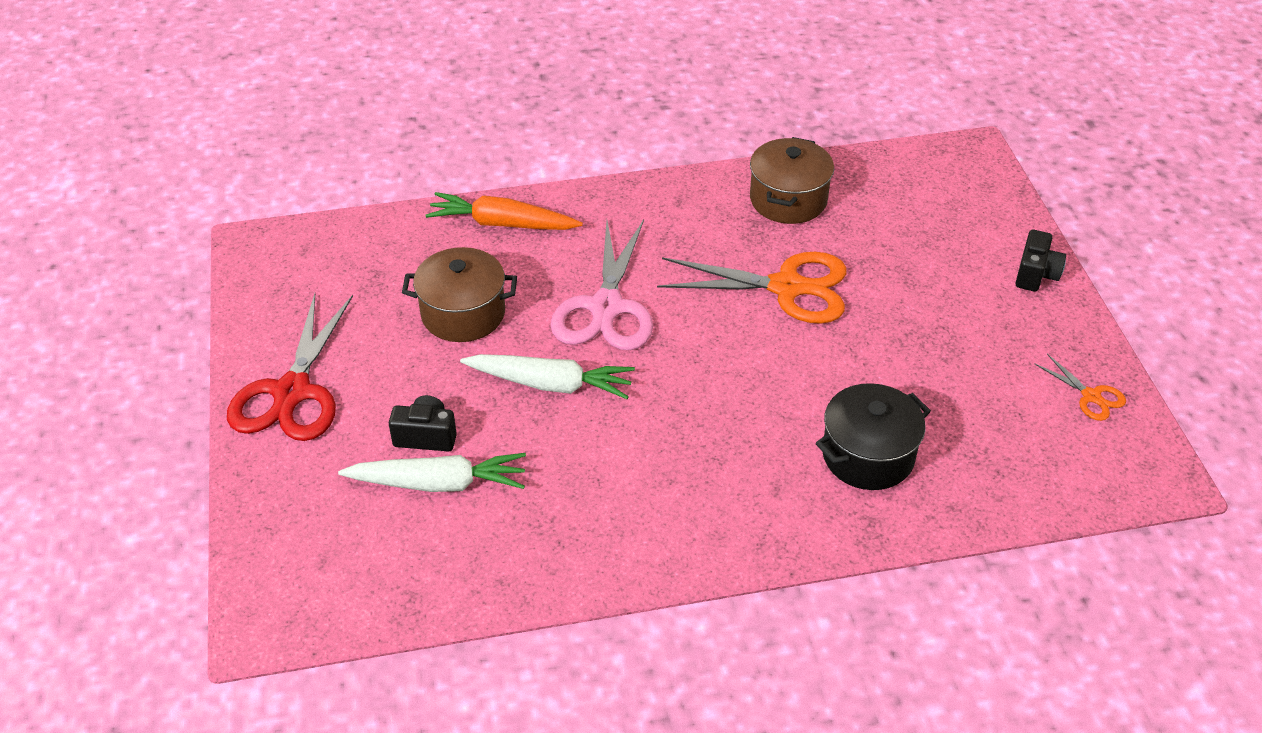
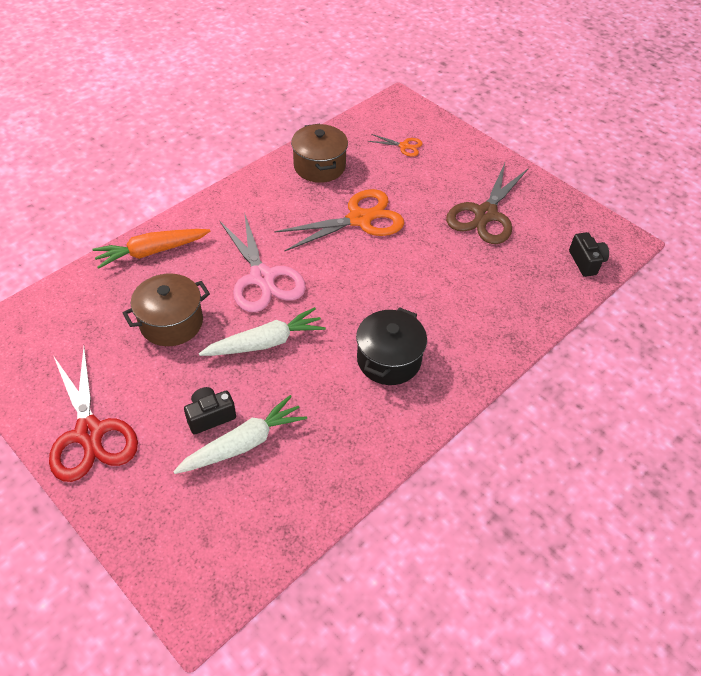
camera: 35 degrees left, 5 degrees up
(868, 455) = (480, 298): black pot -> black pot (389, 360)
(971, 352) = (485, 214): none -> brown scissors
(1036, 274) = (483, 157): black camera -> black camera (586, 262)
(1091, 396) = (561, 213): orange scissors -> orange scissors (404, 146)

